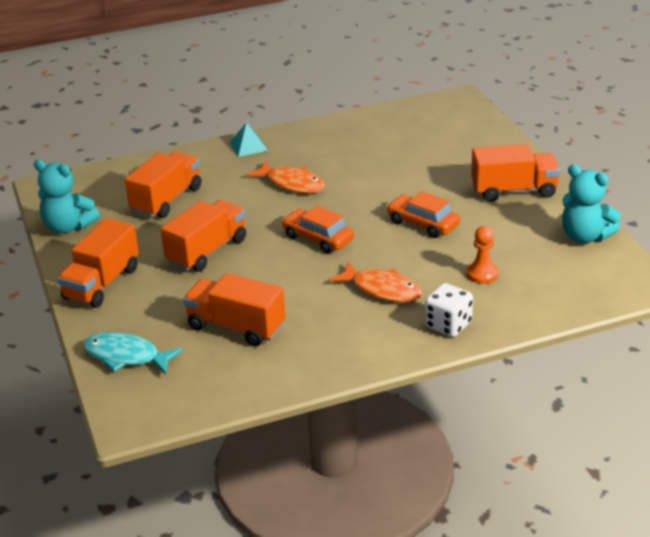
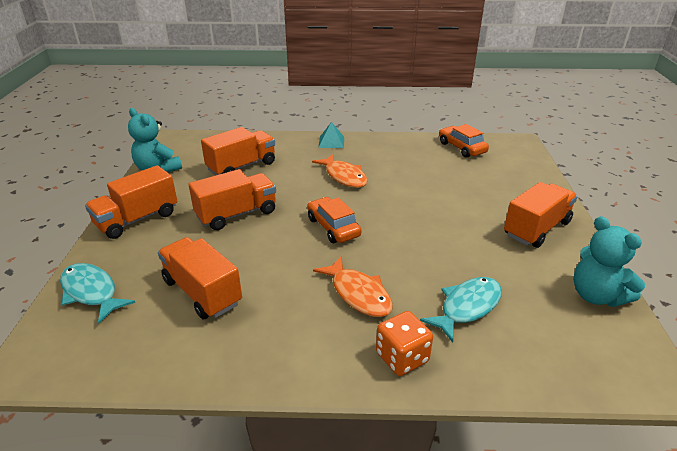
camera: 20 degrees right, 0 degrees up
(423, 223) = (434, 238): orange car -> orange car (461, 148)
(448, 325) = (402, 357): white dice -> orange dice
(482, 274) = (467, 307): orange pawn -> turquoise fish
(514, 191) = (536, 229): orange truck -> orange truck turned 60 degrees counterclockwise

